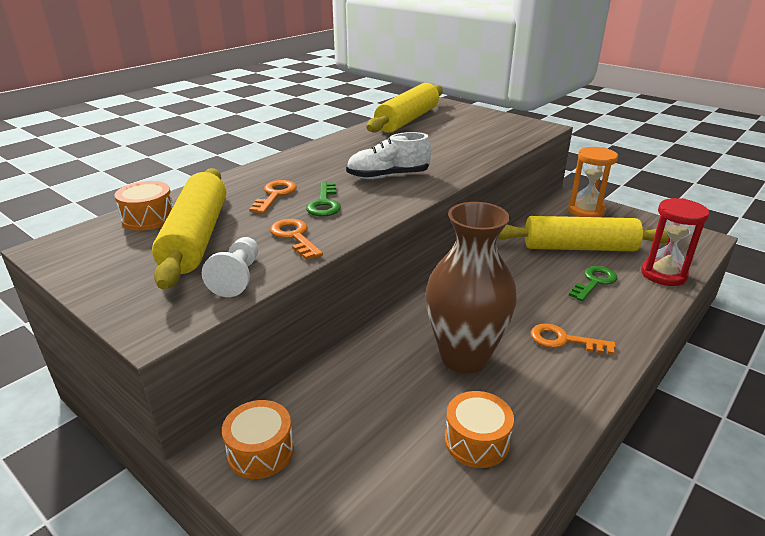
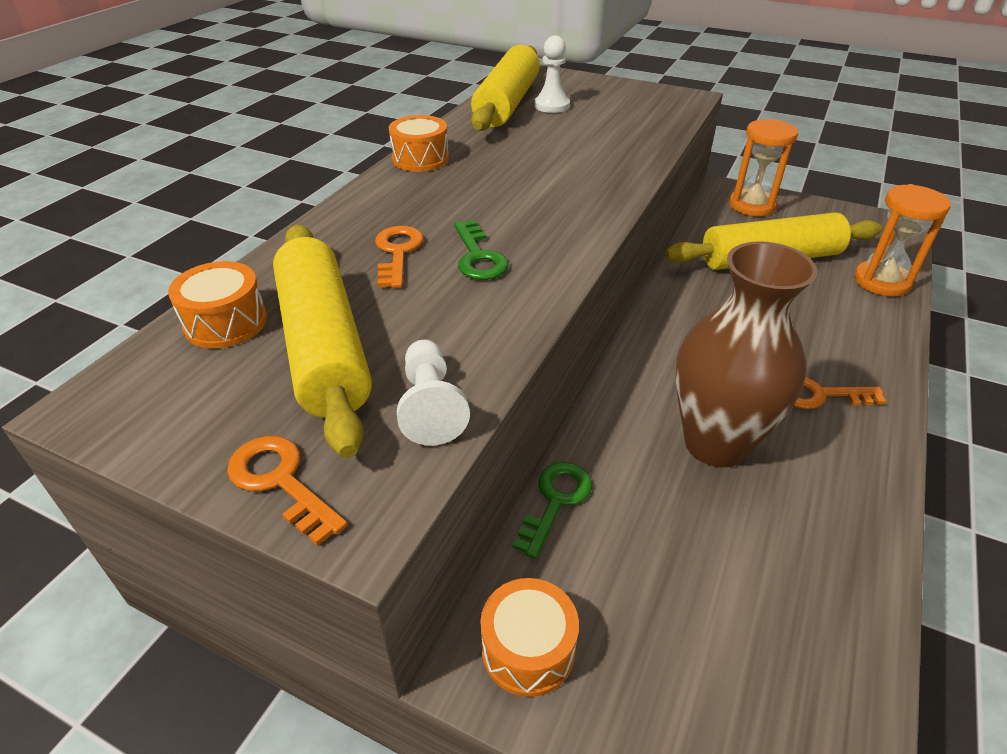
camera: 15 degrees left, 10 degrees up
(294, 237) = (471, 321): orange key -> orange key (281, 482)
(388, 176) = (538, 199): white shoe -> none
(438, 124) = (552, 106): none -> white pawn
(476, 441) = (792, 563): orange drum -> orange drum (420, 159)
(594, 282) = (811, 305): green key -> green key (555, 501)
(663, 274) = (881, 282): red hourglass -> orange hourglass

